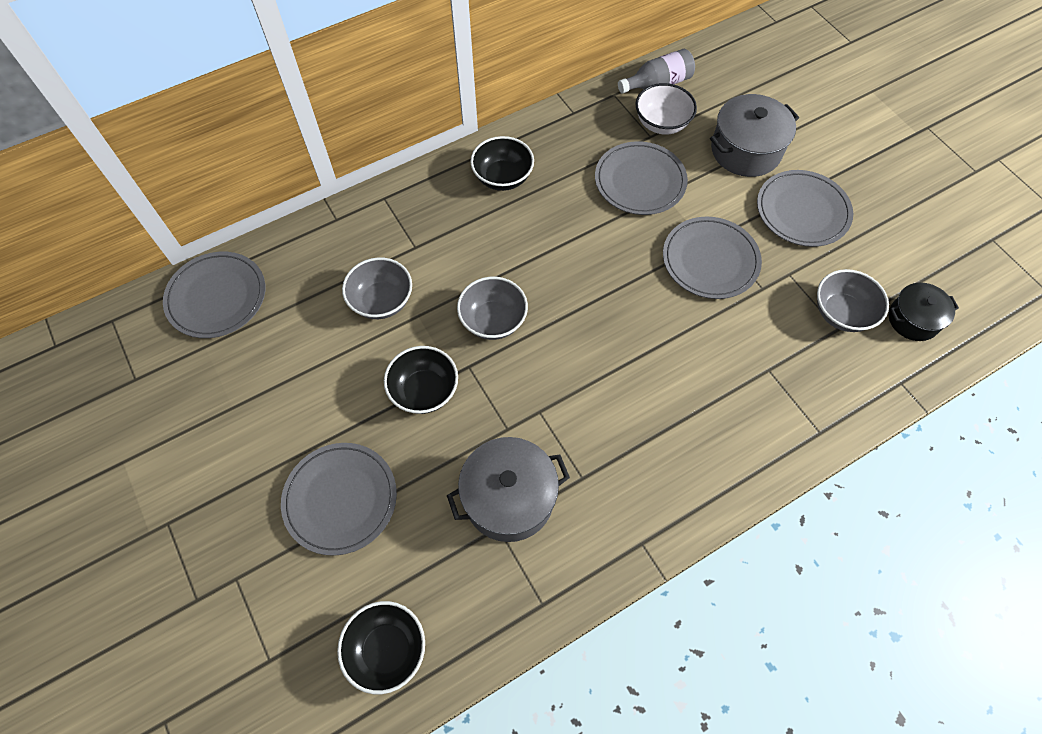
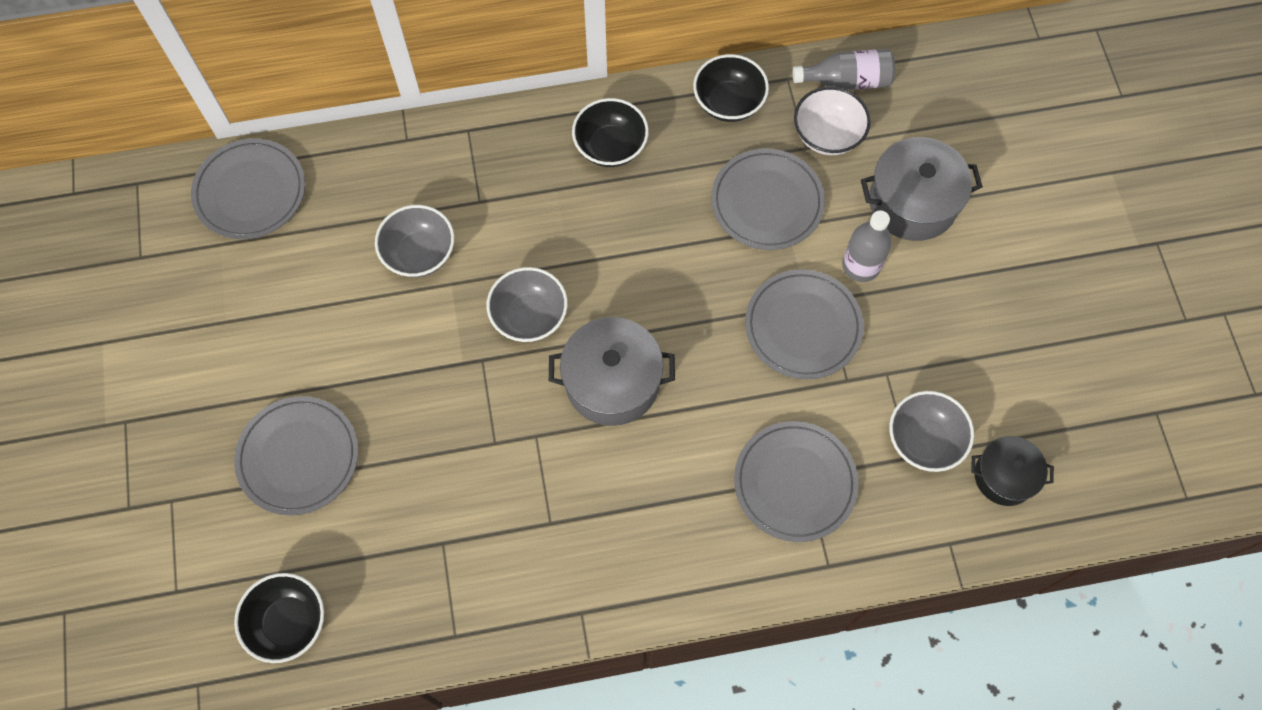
camera: 20 degrees right, 5 degrees up
(424, 391) = (425, 371): black bowl -> black bowl (728, 103)
(509, 498) = (466, 516): grey pot -> grey pot (612, 382)
(731, 204) = (861, 265): none -> grey bottle
(802, 211) = (942, 302): grey plate -> grey plate (795, 482)

